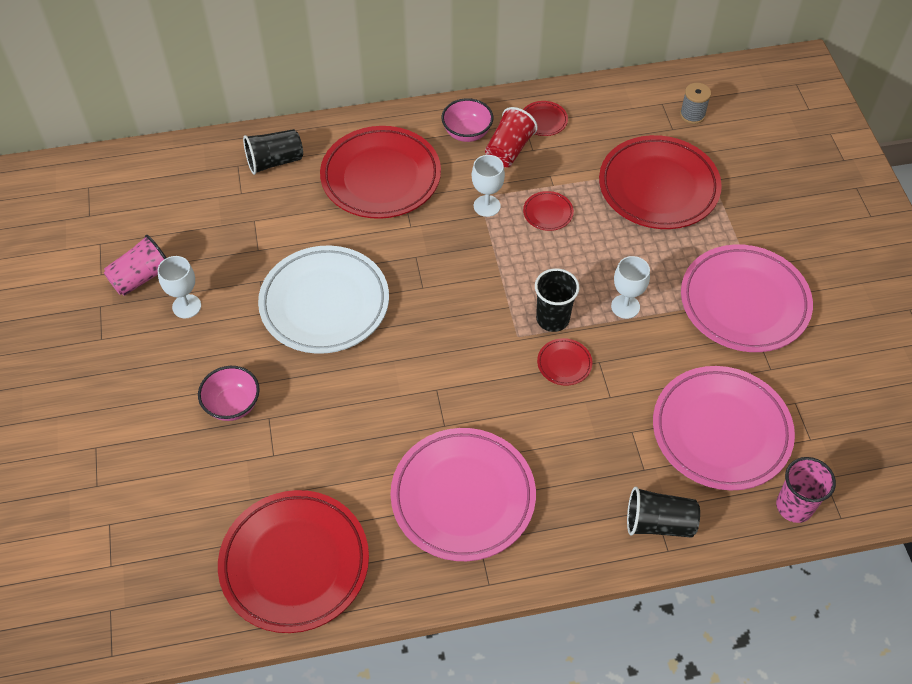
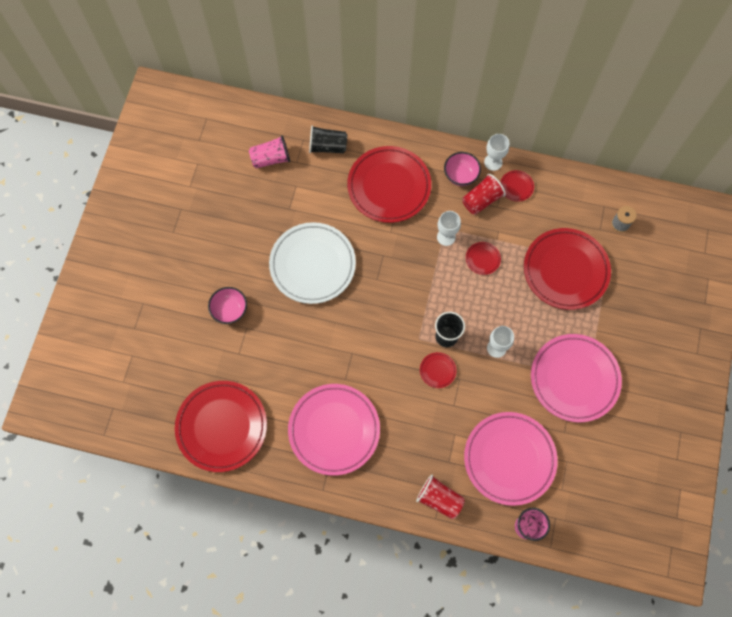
camera: 25 degrees right, 15 degrees up
(141, 277) = (212, 199): pink cup -> pink cup (271, 159)
(186, 306) = (231, 231): white goblet -> white goblet (493, 162)
(659, 523) = (439, 499): black cup -> red cup

